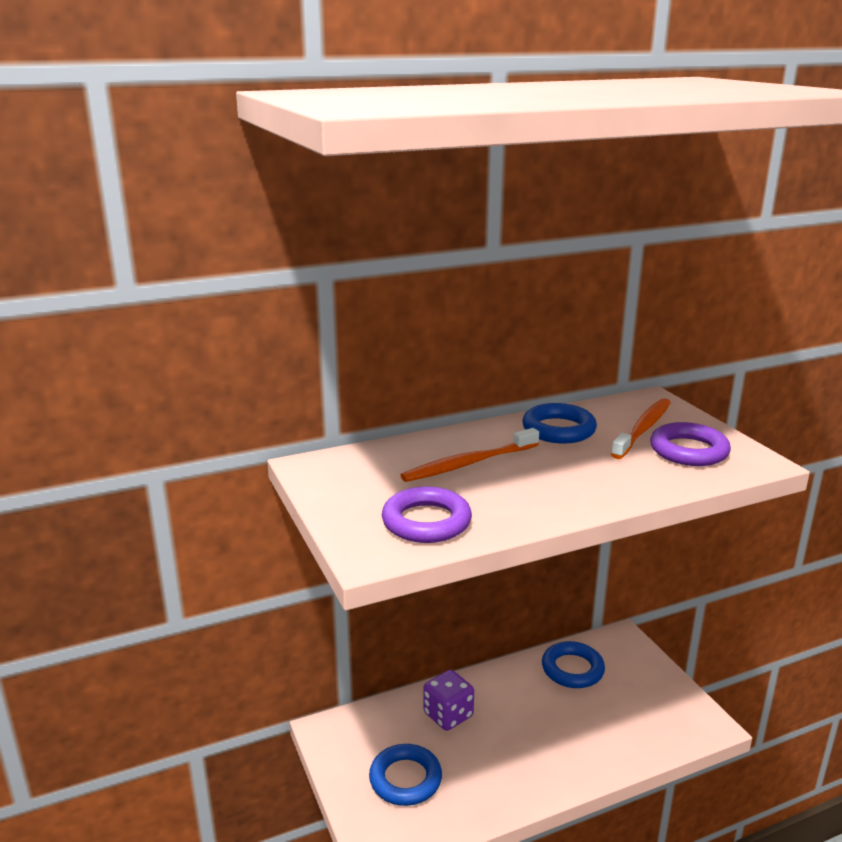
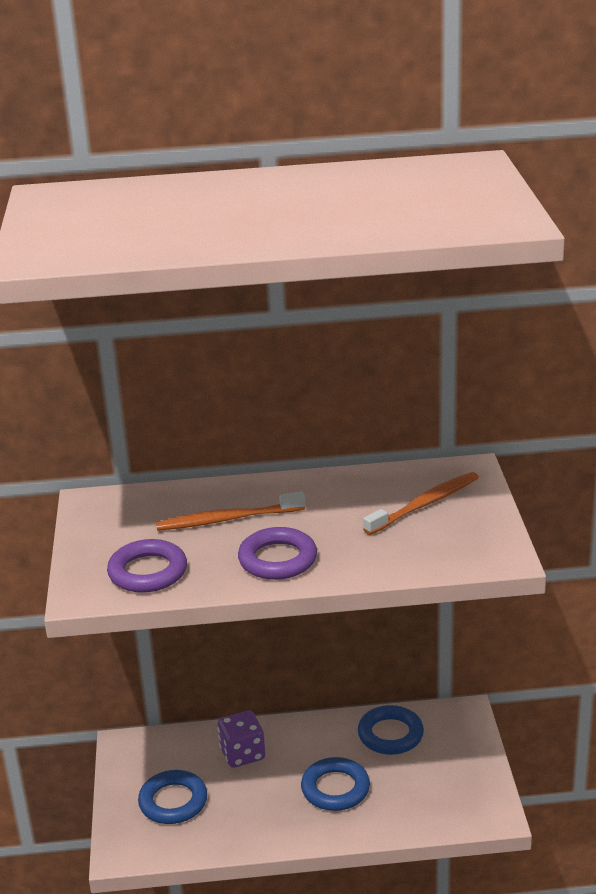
camera: 20 degrees right, 5 degrees up
(558, 429) = (341, 493): blue ring -> blue ring (335, 789)
(688, 450) = (446, 535): purple ring -> purple ring (277, 559)

